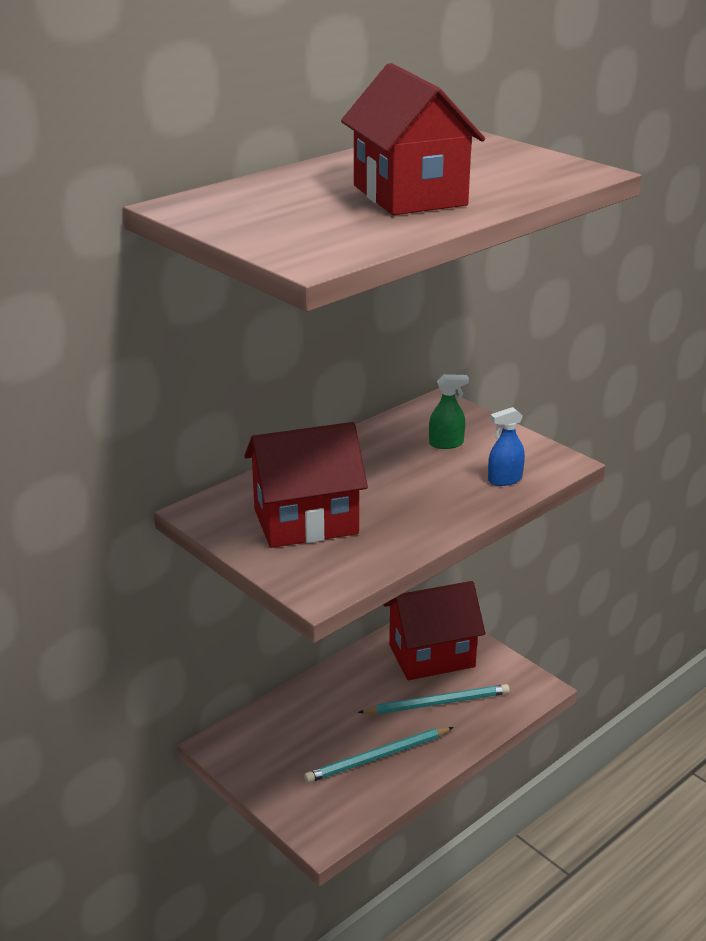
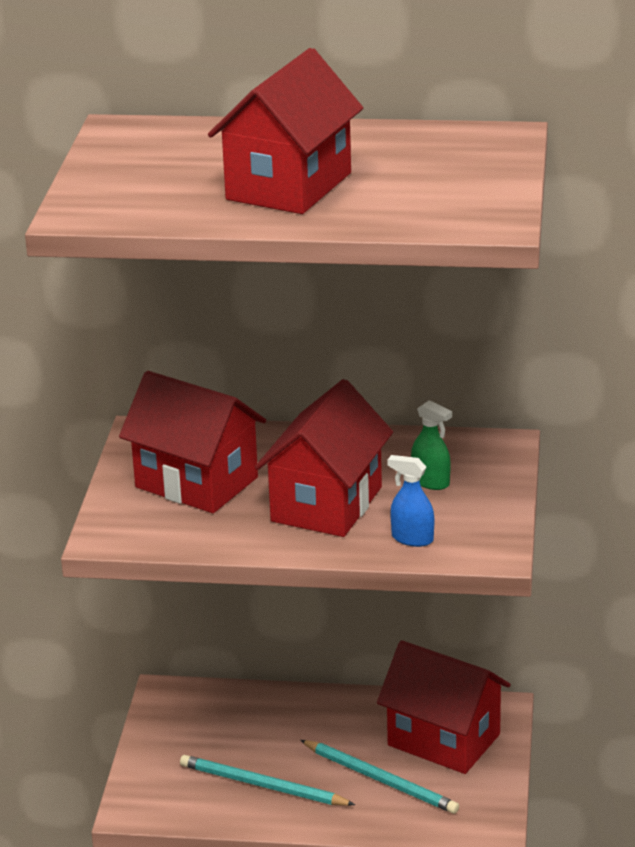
camera: 50 degrees right, 0 degrees up
(415, 488) = (326, 504): none -> red house

